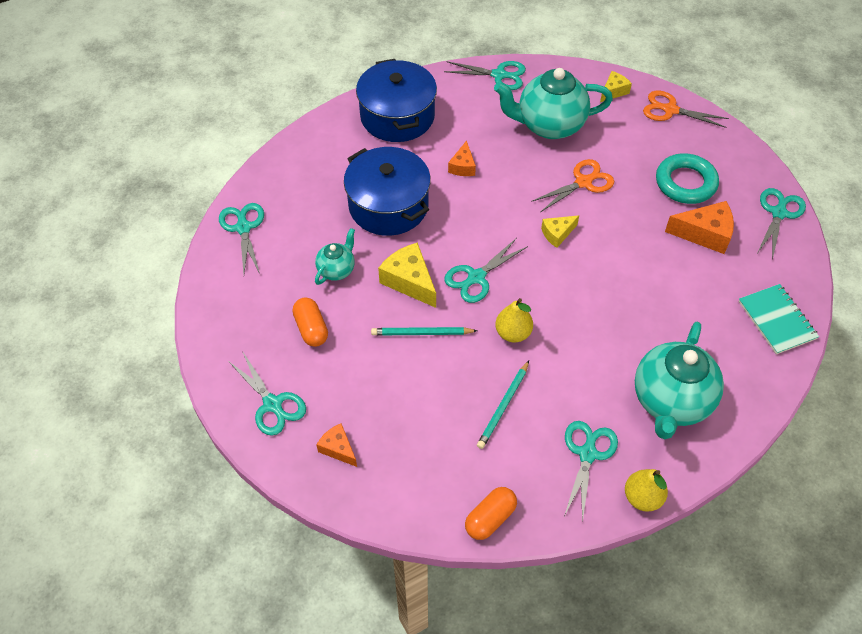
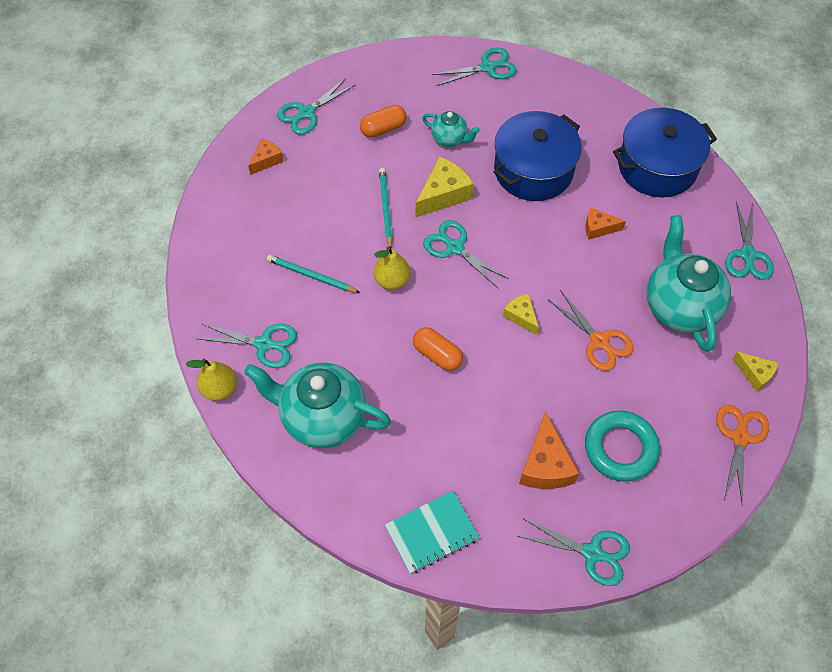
camera: 85 degrees right, 5 degrees up
(490, 518) = (202, 270): orange capsule -> orange capsule (437, 355)

